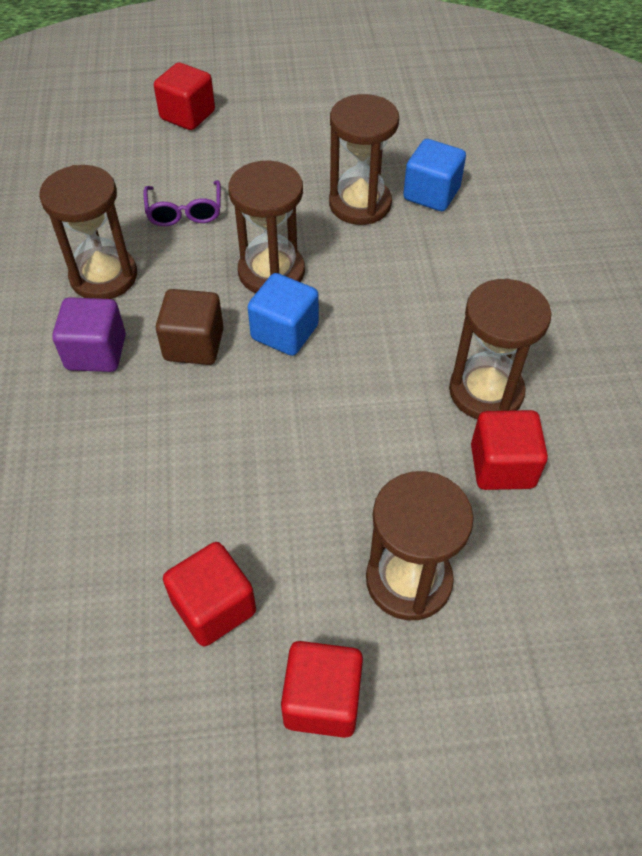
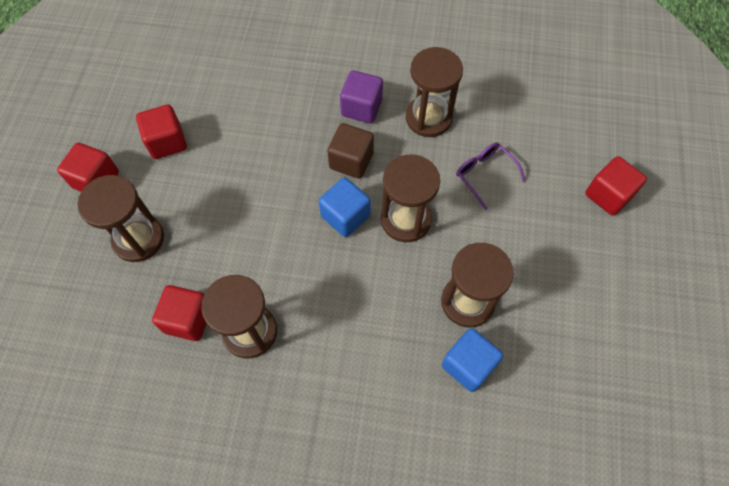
camera: 105 degrees right, 10 degrees up
(184, 212) = (485, 175): purple glasses -> purple glasses turned 45 degrees clockwise

